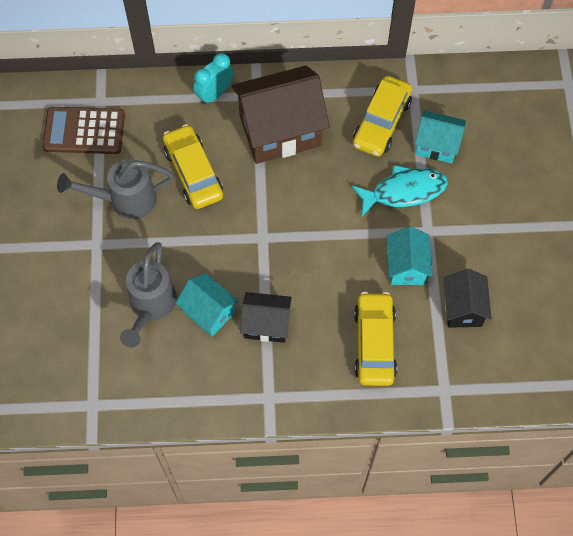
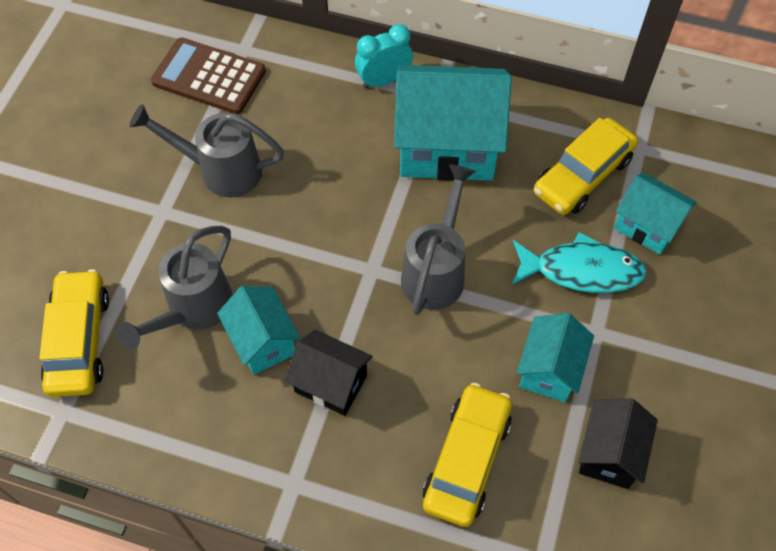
camera: 20 degrees right, 5 degrees down
(193, 172) = (318, 163): yellow car -> yellow car (79, 340)
(280, 131) = (447, 147): brown house -> turquoise house
(306, 224) = (436, 271): none -> grey watering can

